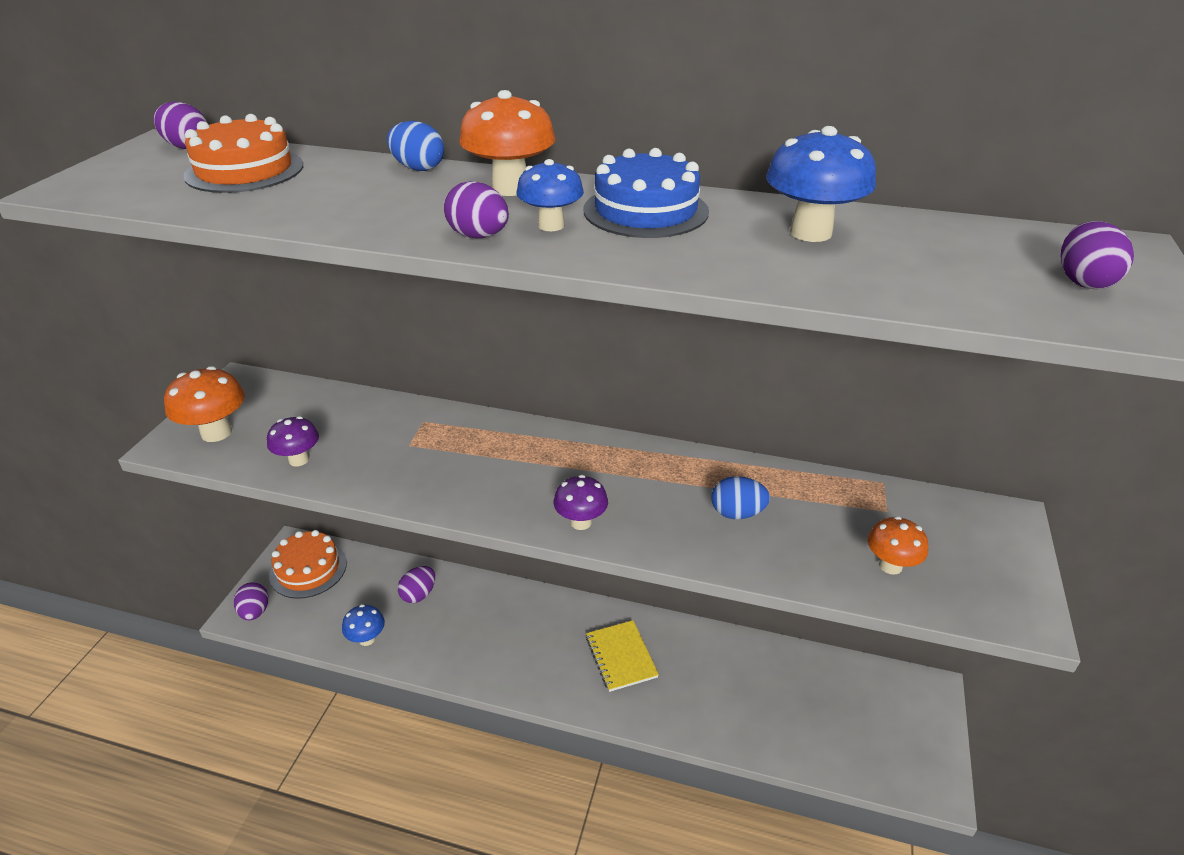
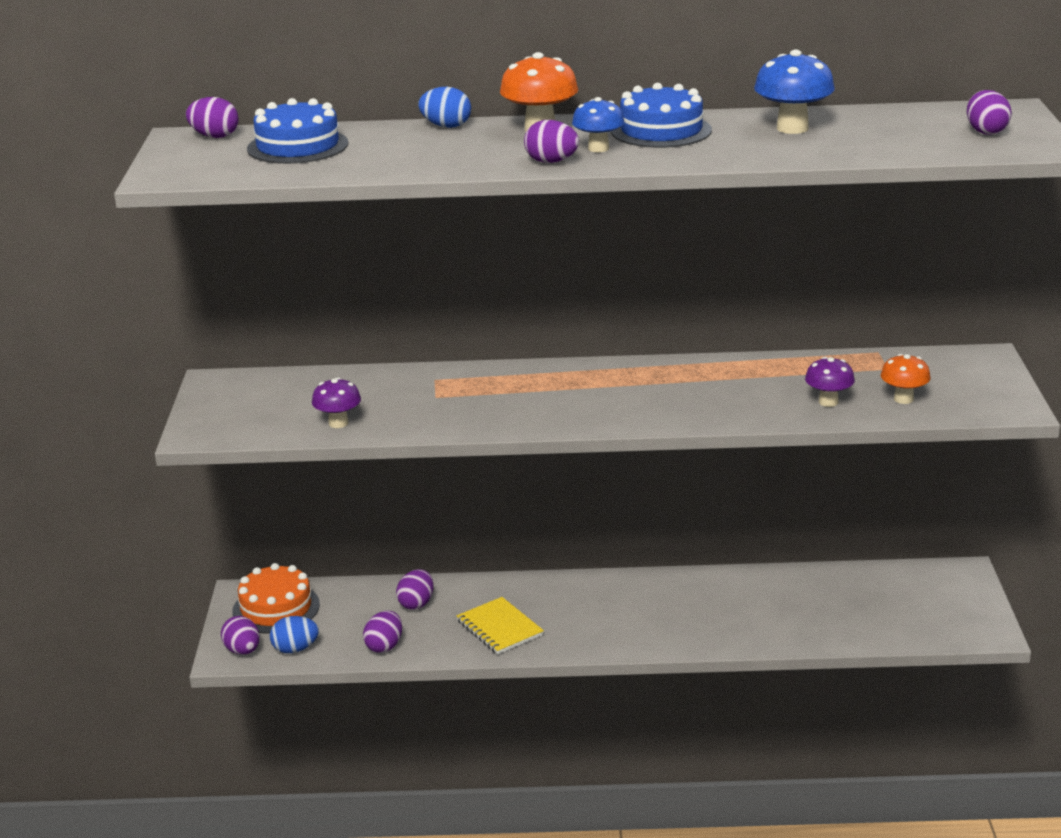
camera: 15 degrees left, 10 degrees down
(216, 432) = (234, 419): orange mushroom -> none
(244, 170) = (297, 146): orange cake -> blue cake
(367, 639) = (384, 646): blue mushroom -> purple egg
(581, 522) = (634, 417): purple mushroom -> purple mushroom (828, 402)
(621, 657) = (658, 607): yellow notebook -> yellow notebook (499, 628)
(737, 513) = (764, 390): blue egg -> blue egg (295, 649)

